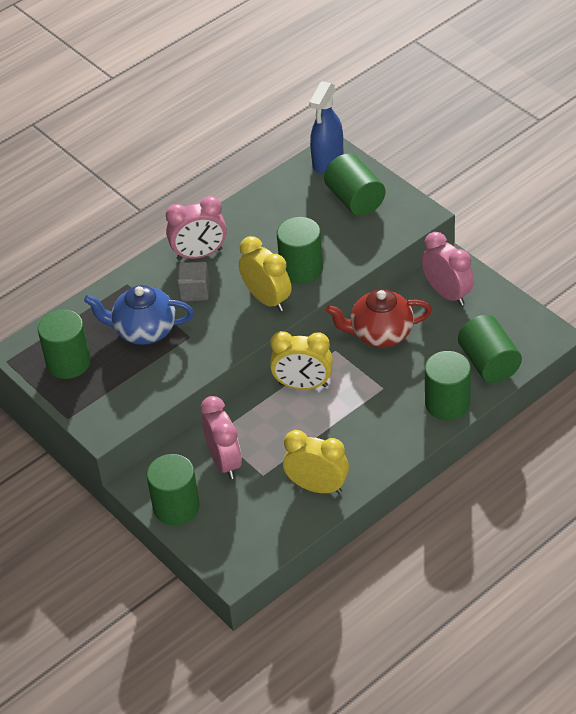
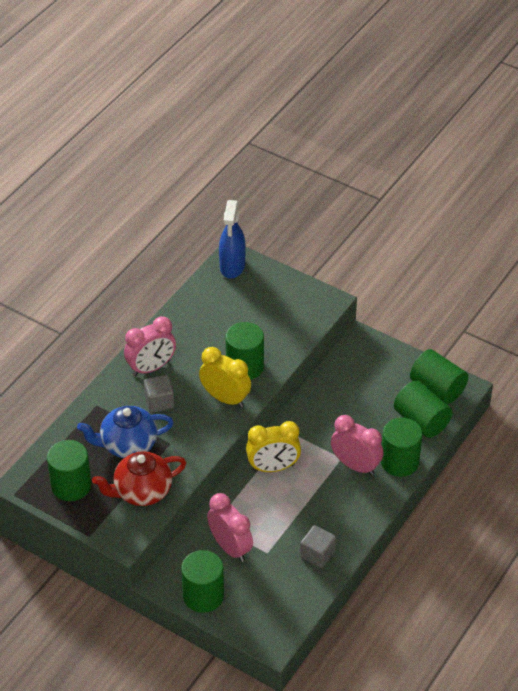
camera: 20 degrees left, 0 degrees up
(317, 487) = (317, 554): yellow clock -> grey cube
(355, 200) = (268, 297): green cylinder -> green cylinder (437, 388)
(380, 334) = (322, 411): red teapot -> red teapot (142, 492)
(447, 294) = (366, 366): pink clock -> pink clock (355, 466)

